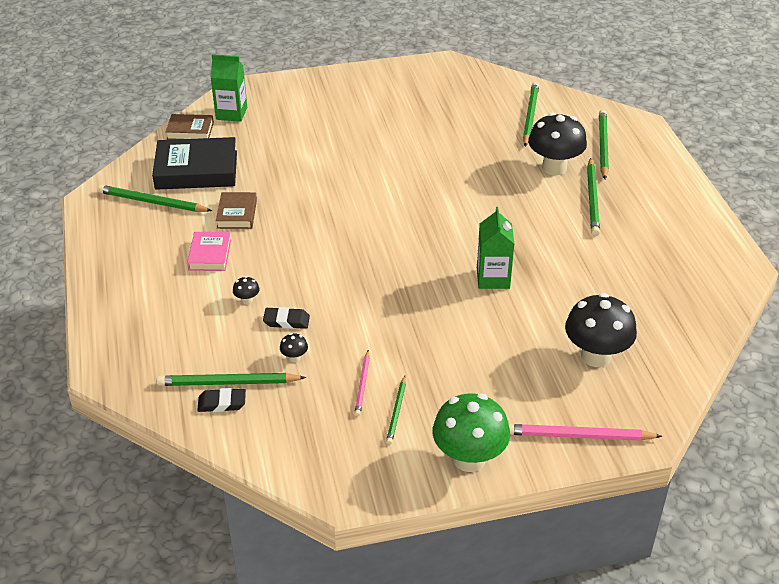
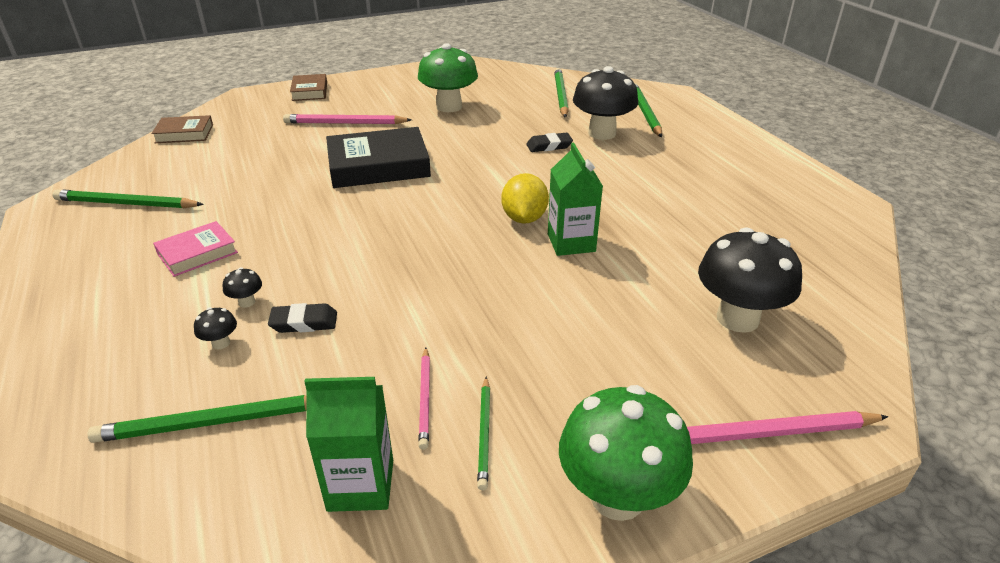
camera: 10 degrees left, 5 degrees down
(196, 170) = (188, 168): black book -> black book (378, 165)
(210, 255) = (197, 253): pink book -> pink book turned 60 degrees clockwise
(222, 403) = (199, 458): black eraser -> black eraser (549, 146)
(231, 113) = (235, 116): green carton -> green carton (361, 485)
(237, 214) = (237, 206): brown book -> brown book (309, 91)
(294, 358) = (317, 371): black mushroom -> black mushroom (221, 343)
(327, 132) = (345, 123): none -> pink pencil
(422, 121) = (449, 107): none -> green mushroom
(462, 251) = (524, 218): none -> yellow lemon
(592, 199) = (655, 156): green pencil -> none

